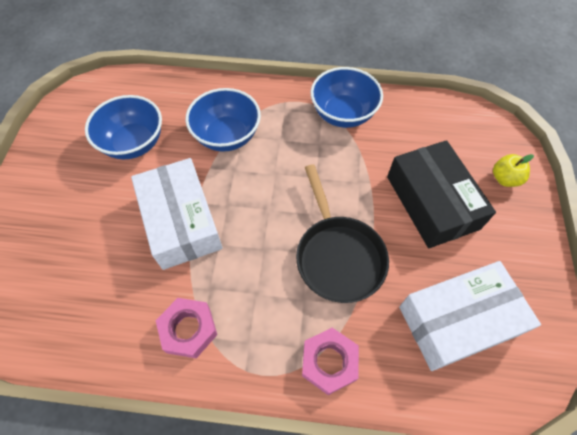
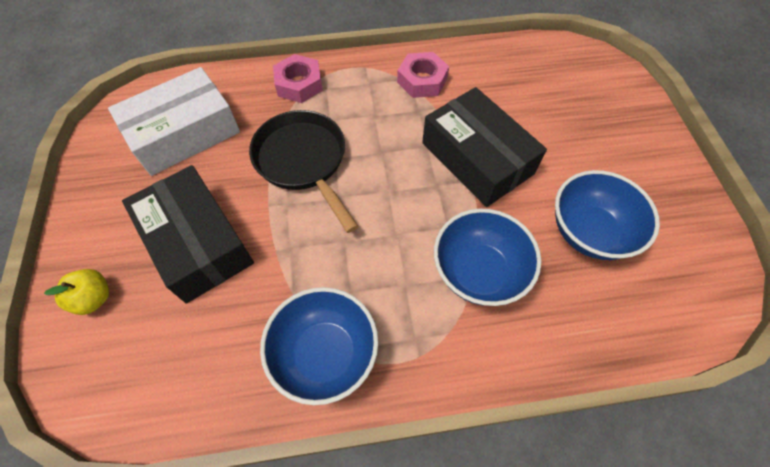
camera: 165 degrees right, 0 degrees up
(181, 221) = (477, 158): white box -> black box

